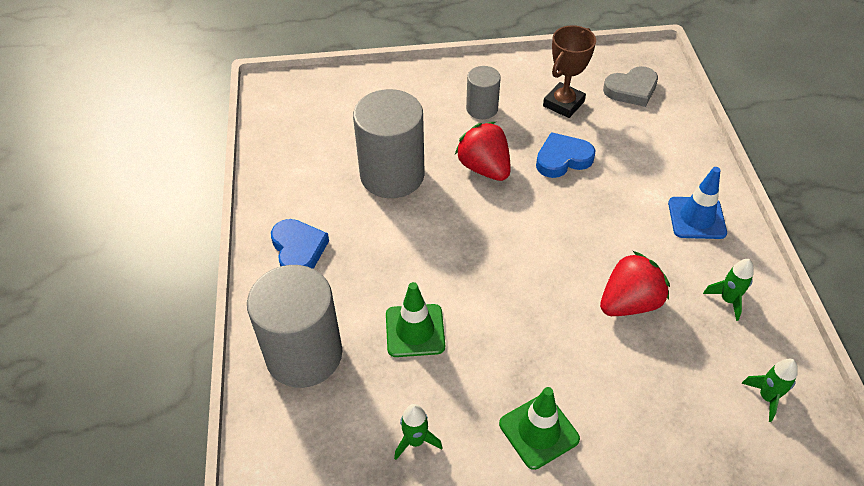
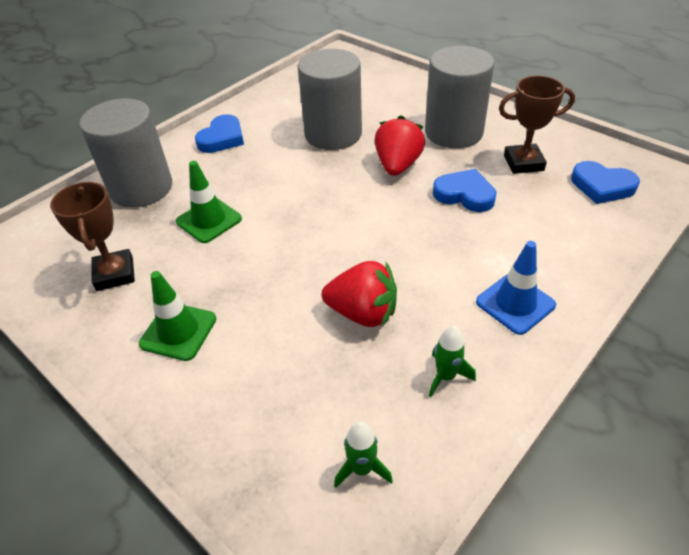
camera: 50 degrees right, 5 degrees down
(415, 441) = (115, 274): green rocket -> brown trophy
(482, 108) = (453, 132): grey cylinder -> grey cylinder, size x1.88
(631, 90) = (602, 186): grey heart -> blue heart

